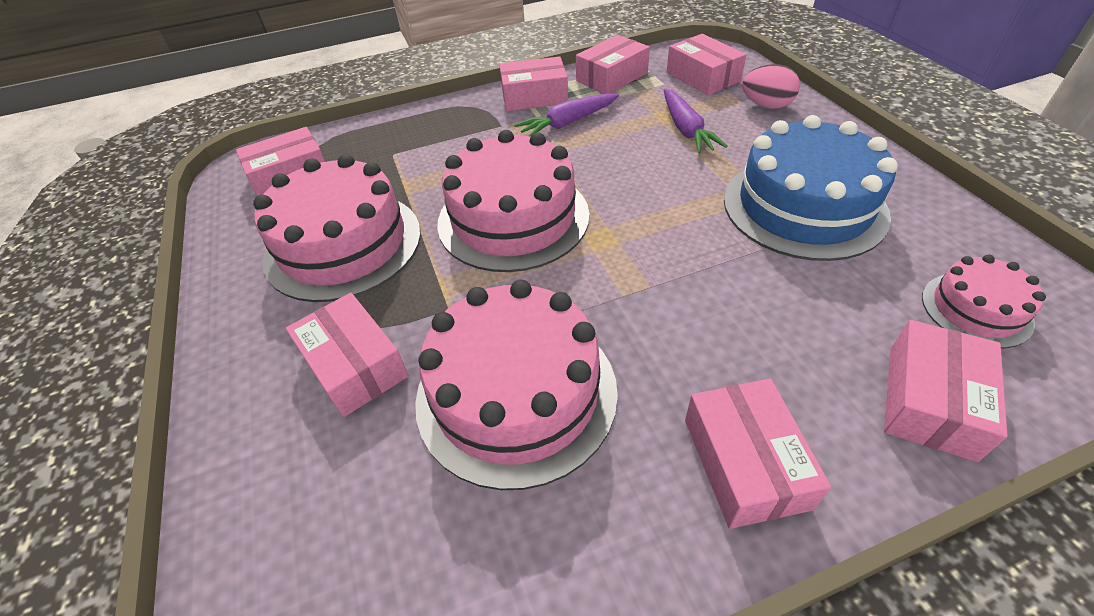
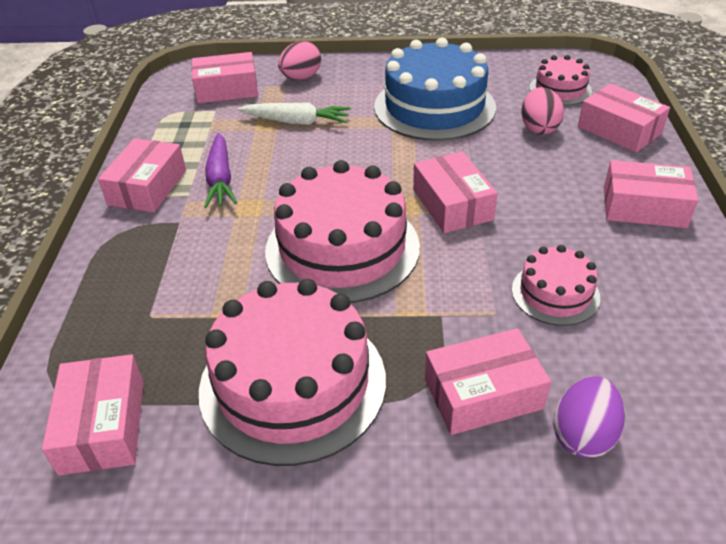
camera: 70 degrees left, 5 degrees down
(314, 458) = (583, 435): none -> purple egg
(516, 393) = (555, 293): pink cake -> pink cake, size x0.52
(612, 77) = (169, 133): pink box -> pink box (452, 204)
(686, 129) = (296, 122): purple carrot -> white carrot
(846, 308) = (539, 128): none -> pink egg

